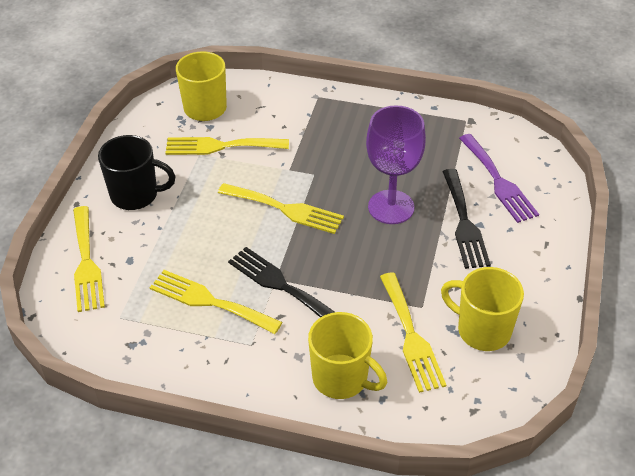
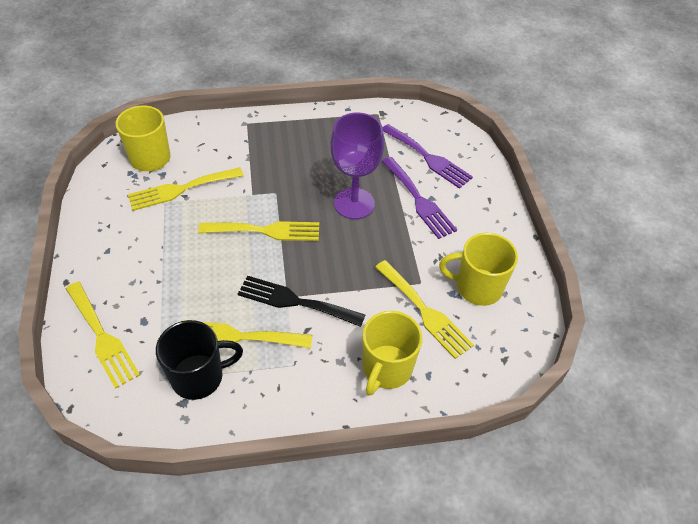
camera: 25 degrees left, 5 degrees up
(136, 195) = (121, 257): black mug -> black mug (199, 377)
(341, 378) = (386, 369): yellow mug -> yellow mug turned 105 degrees clockwise
(464, 223) = (419, 200): black fork -> purple fork

